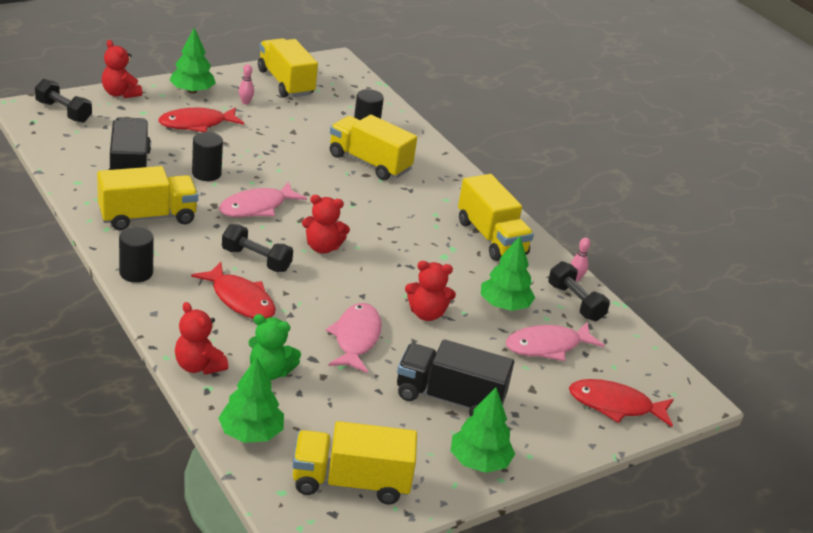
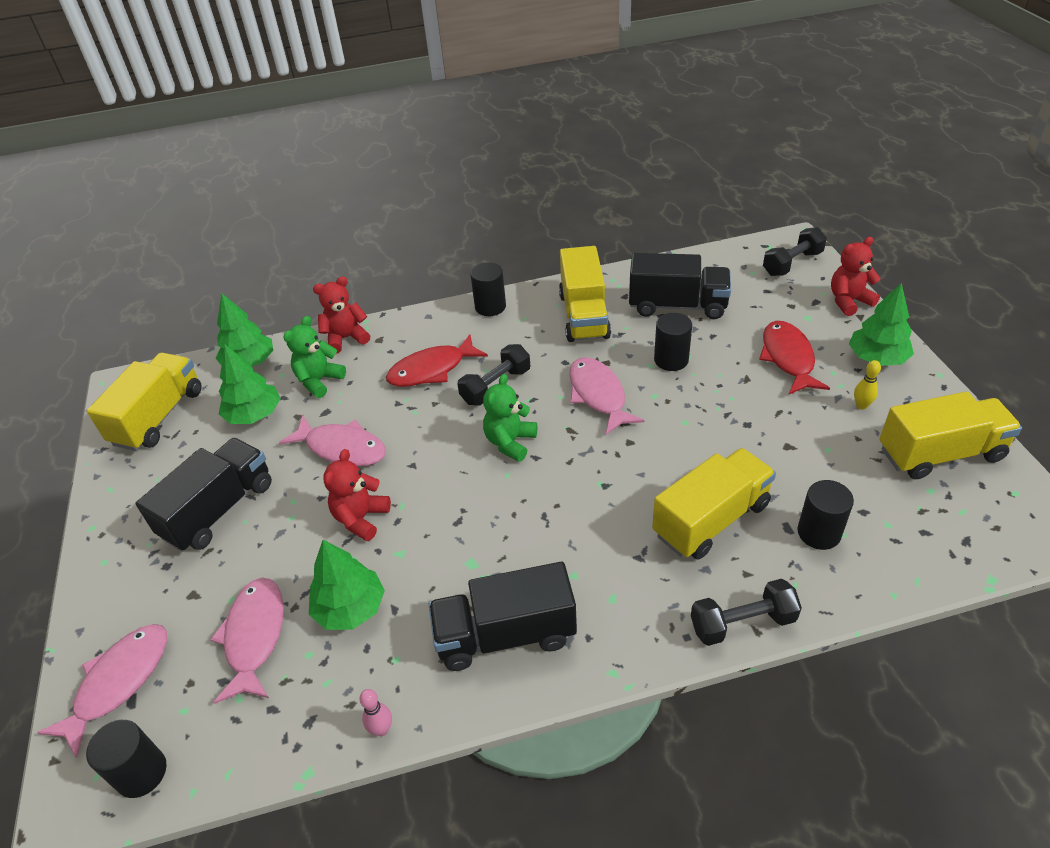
camera: 115 degrees right, 10 degrees up
(245, 102) = (861, 405): pink bowling pin -> yellow bowling pin
(322, 247) = (510, 442): red teddy bear -> green teddy bear
(479, 461) = (123, 515): green tree -> green tree (254, 415)
(491, 238) = (505, 635): yellow truck -> black truck
(575, 302) = (327, 706): black dumbbell -> black dumbbell (742, 623)
(615, 405) = (119, 682): red fish -> pink fish
(659, 372) = (141, 773): none -> black cylinder

